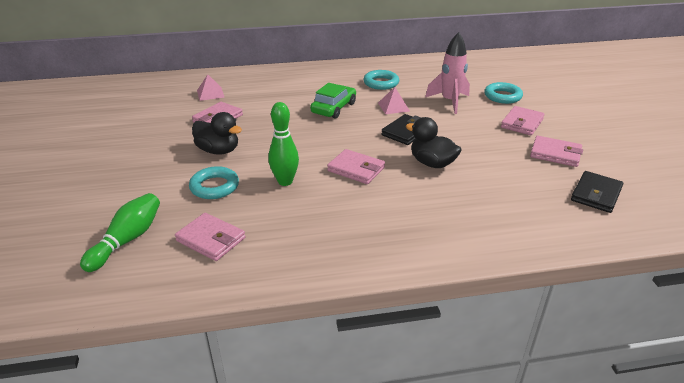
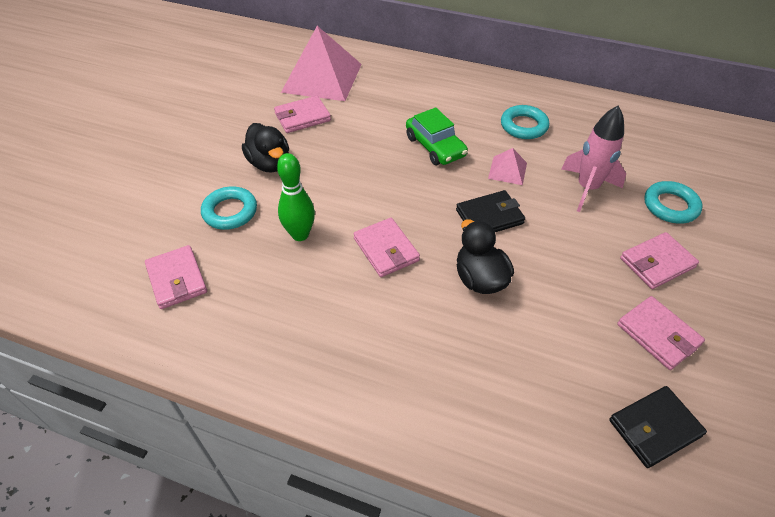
camera: 30 degrees right, 15 degrees up
(127, 240) = (111, 245): green bowling pin -> none
(210, 93) = (322, 77): pink pyramid -> pink pyramid, size x2.24
(334, 108) = (435, 146): green car -> green car turned 90 degrees clockwise

